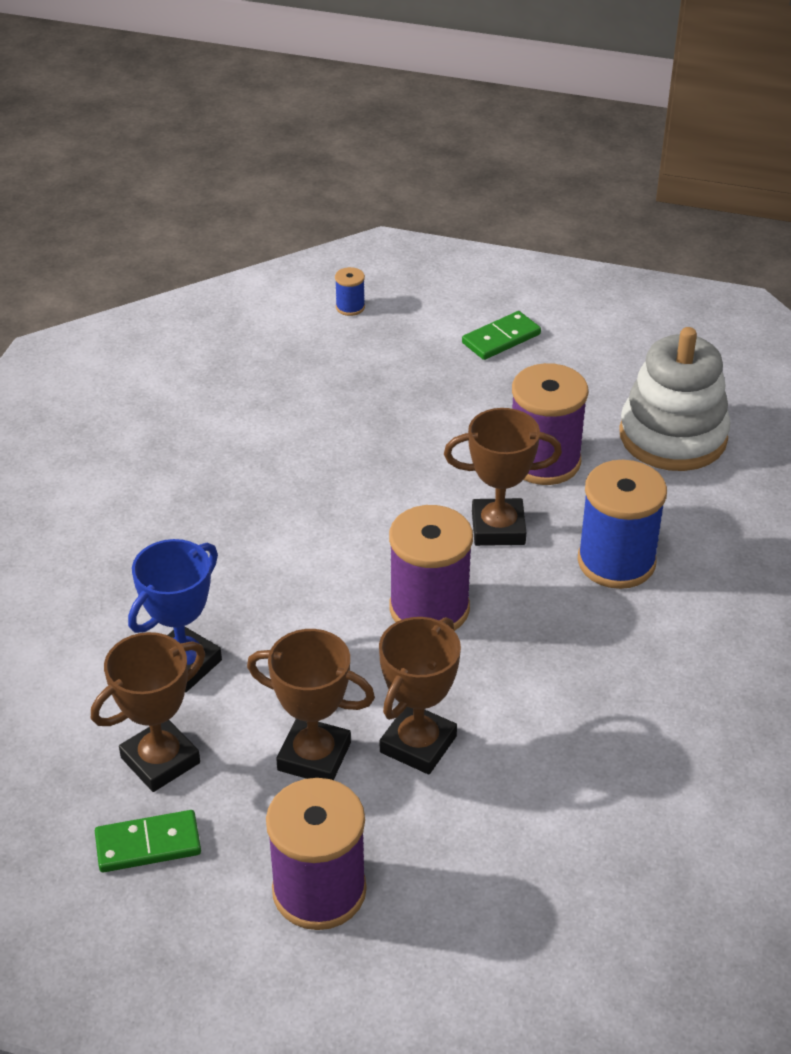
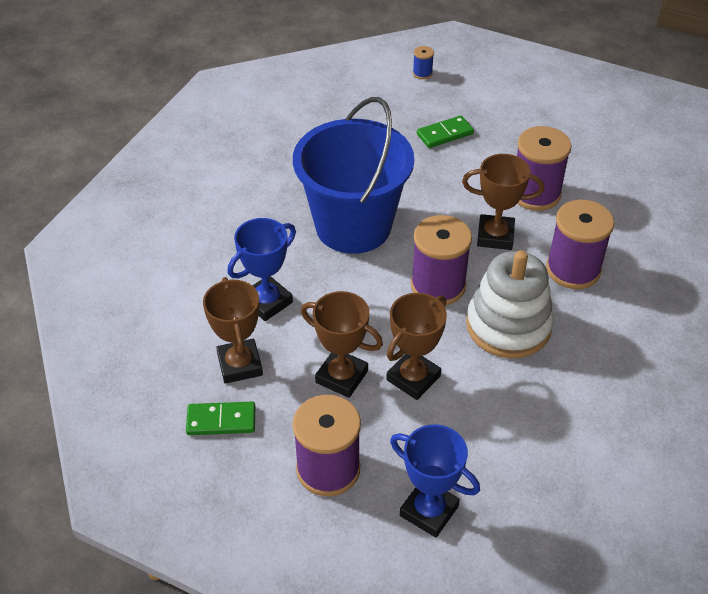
camera: 10 degrees right, 5 degrees up
(160, 760) = (240, 365): brown trophy -> brown trophy turned 75 degrees counterclockwise
(290, 539) = (353, 226): none -> blue bucket
(475, 927) = (429, 511): none -> blue trophy
(501, 339) = (521, 106): green domino -> green domino (445, 134)
(616, 561) = (573, 269): blue spool -> purple spool
(673, 436) = (628, 187): white stacking toy -> white stacking toy (508, 326)

